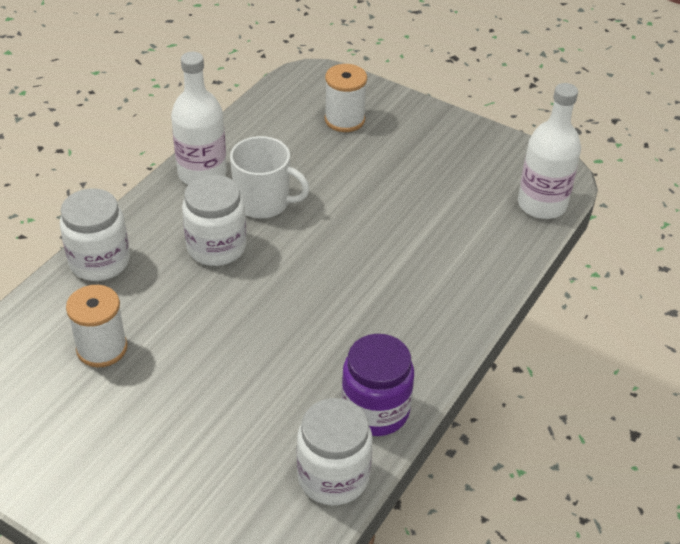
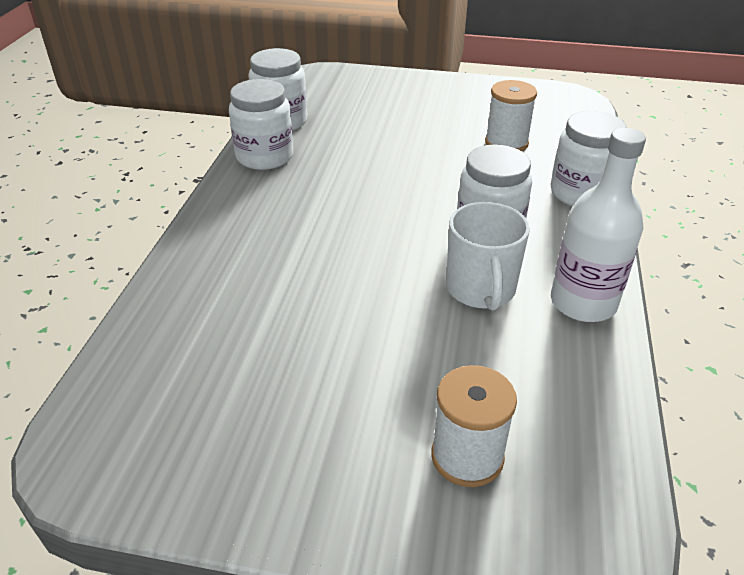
camera: 160 degrees right, 5 degrees down
(263, 202) = (481, 289): white mug -> white mug turned 90 degrees counterclockwise
(375, 410) = (264, 156): purple jar -> white jar
(542, 204) = (109, 393): white bottle -> none

